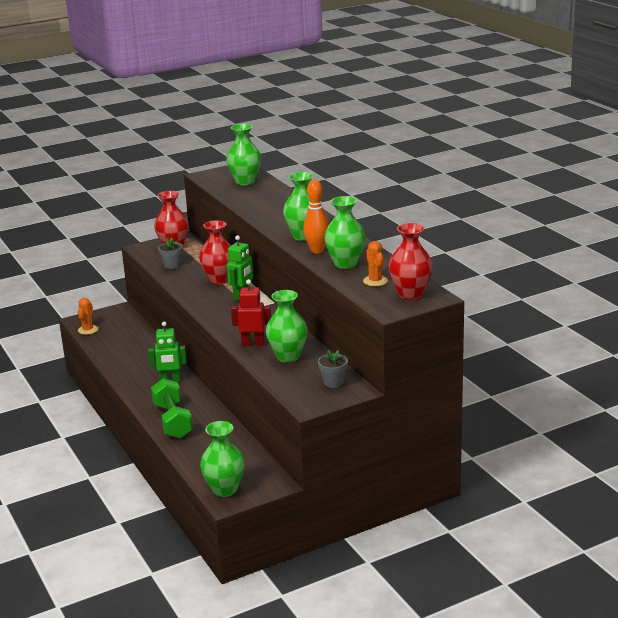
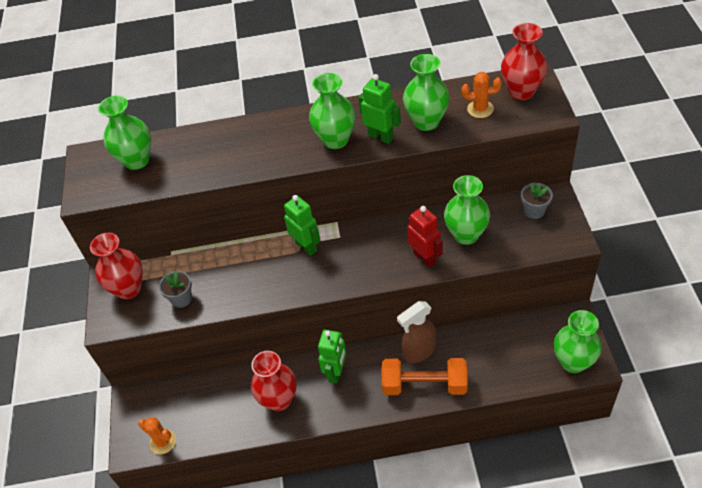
camera: 65 degrees left, 25 degrees up
(172, 421) = (424, 385): green dumbbell -> orange dumbbell
(205, 412) = (419, 351): none -> brown spray bottle
(219, 280) = (251, 259): red vase -> red vase (279, 400)
(253, 344) = (425, 258): red robot -> red robot turned 120 degrees clockwise
(317, 250) = (381, 136): orange bowling pin -> green robot

